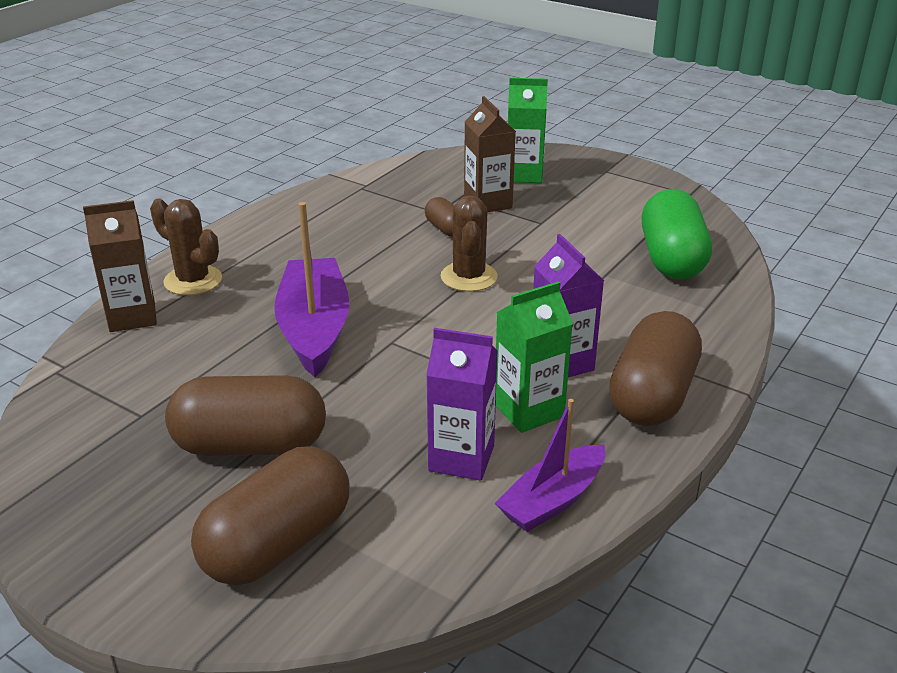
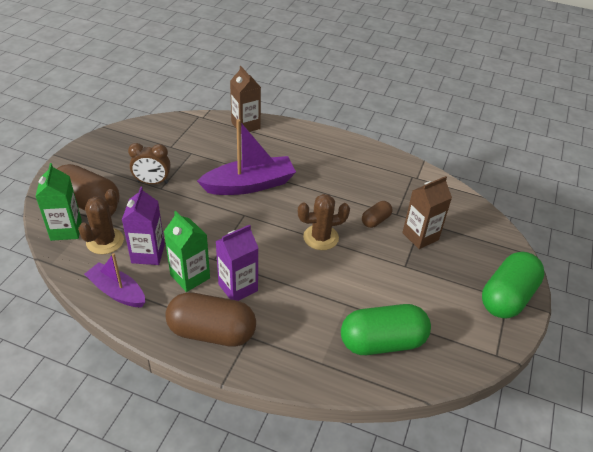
camera: 75 degrees right, 10 degrees up
(193, 281) = (283, 136): brown cactus -> brown cactus (105, 241)
(250, 445) = (152, 182): brown capsule -> brown clock
(524, 175) = (473, 251): green carton -> green carton (66, 230)
(604, 170) = (507, 297): none -> green capsule

